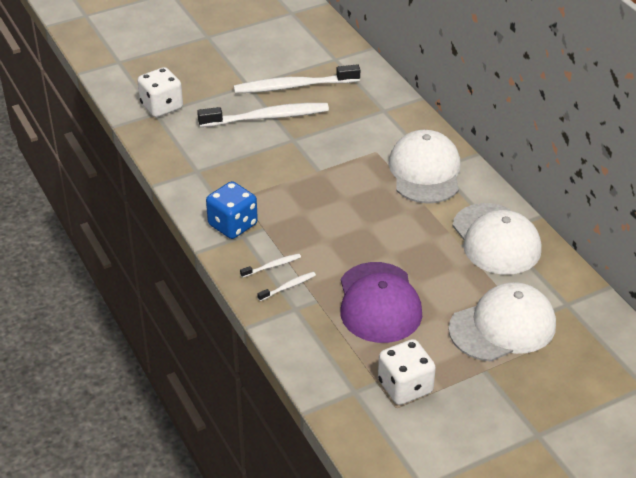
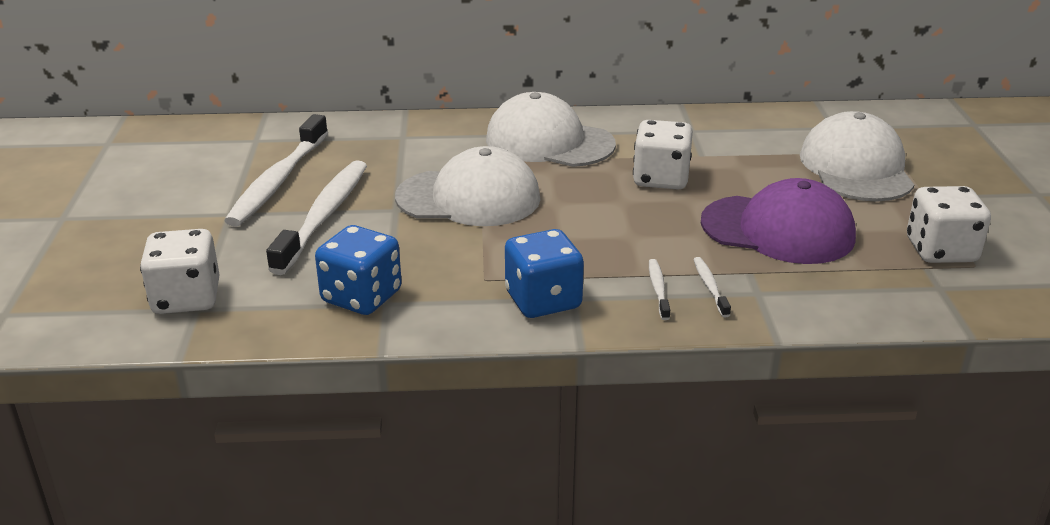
camera: 65 degrees left, 10 degrees down
(197, 160) = (361, 297): none -> blue dice
(411, 234) = (661, 179): none -> white dice
(496, 239) = (704, 134): white cap -> white cap (469, 198)

